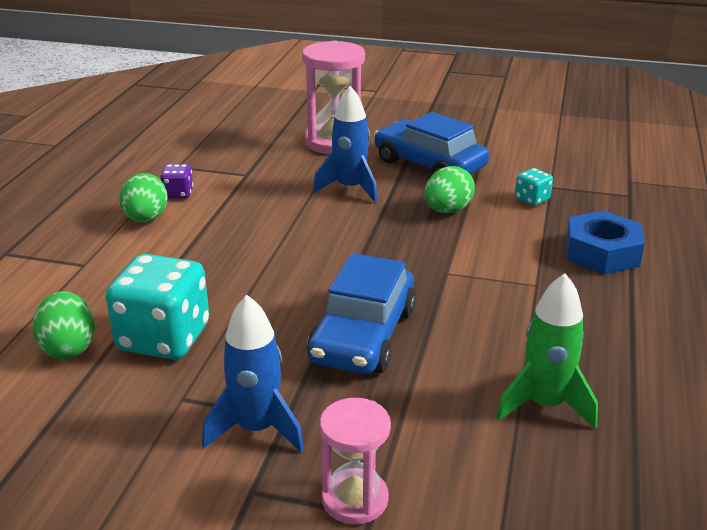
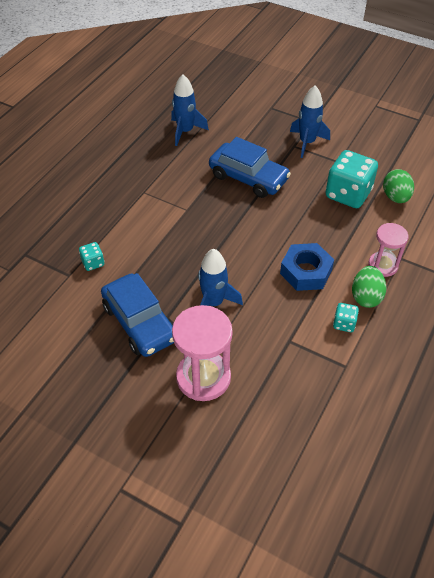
camera: 165 degrees left, 20 degrees up
(178, 194) = (344, 324): purple dice -> turquoise dice
(355, 499) = (275, 112): pink hourglass -> pink hourglass (383, 265)
(363, 335) = (248, 177): blue car -> blue car turned 90 degrees clockwise
(447, 210) = (157, 263): green egg -> none
(545, 405) = (185, 131): green rocket -> blue rocket
(602, 252) = (89, 207): blue nut -> blue nut (306, 272)

